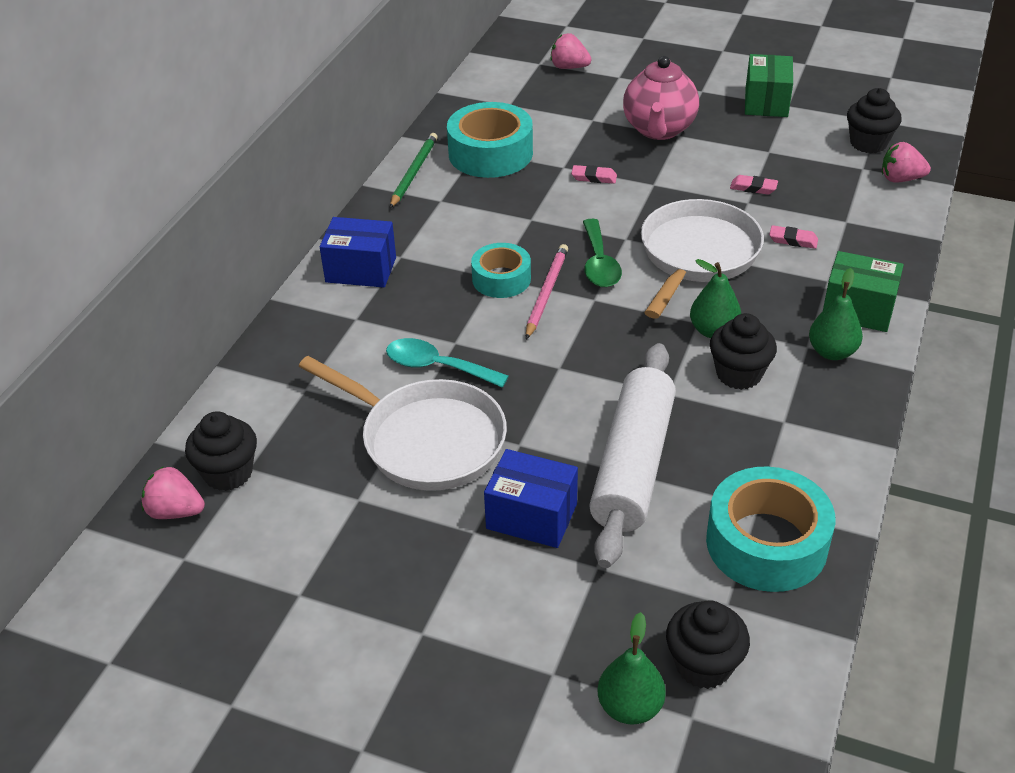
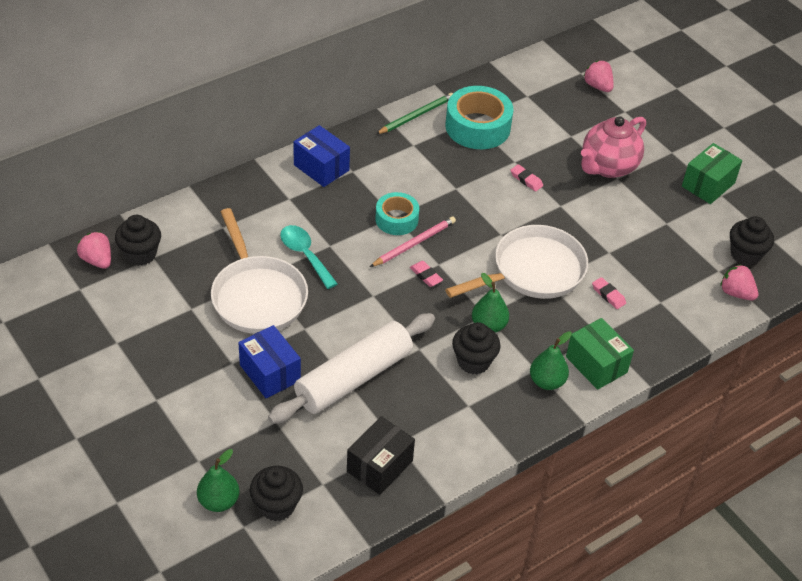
camera: 30 degrees right, 5 degrees up
(599, 263) = (466, 242): green spoon -> none
(753, 188) = (624, 244): pink eraser -> pink eraser (426, 276)
(766, 543) = (379, 466): turquoise tape -> black box

